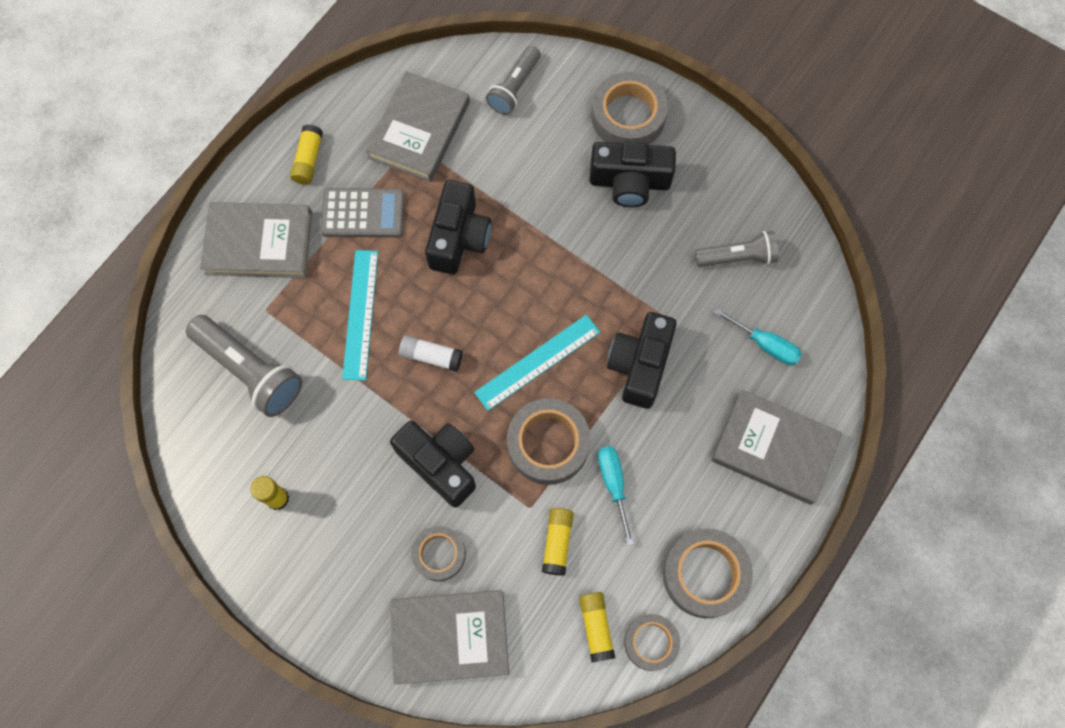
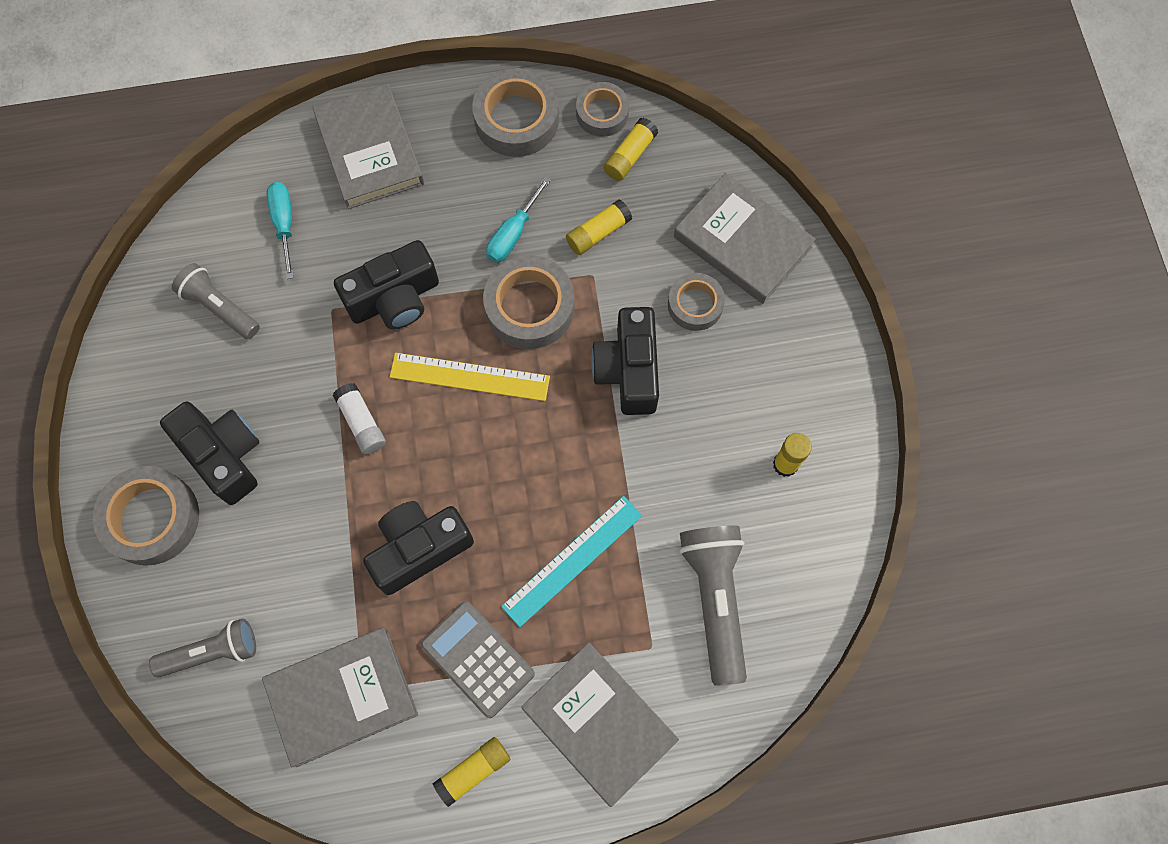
camera: 135 degrees left, 0 degrees up
(431, 356) = (549, 464): white glue stick -> white glue stick (361, 423)
(537, 362) = (469, 377): turquoise ruler -> yellow ruler

